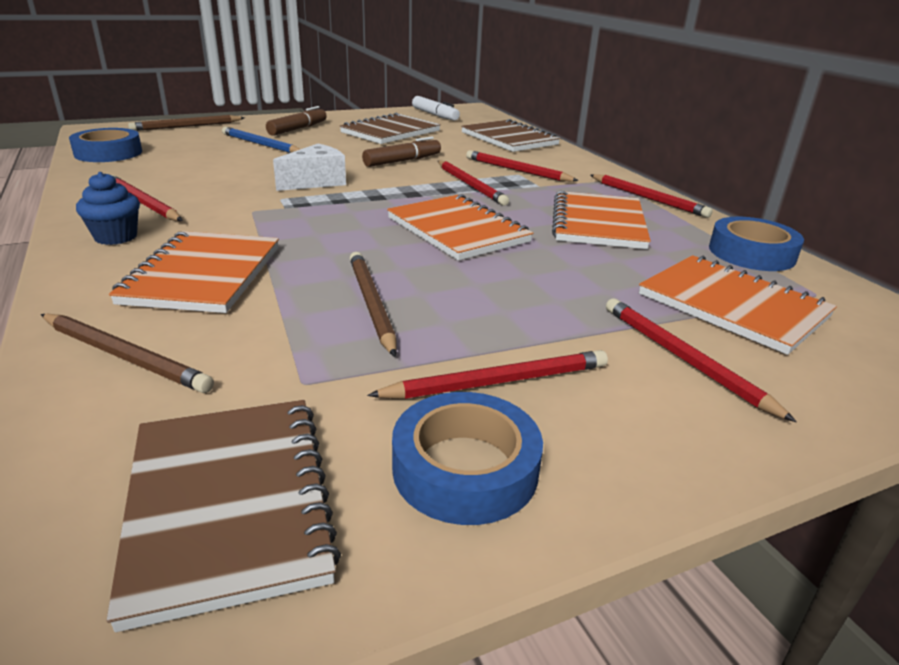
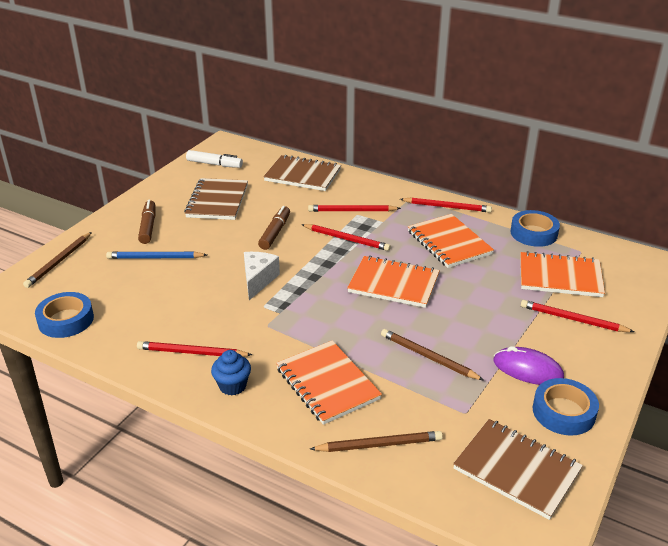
camera: 35 degrees left, 5 degrees up
(497, 381) = (528, 369): red pencil -> purple mouse

